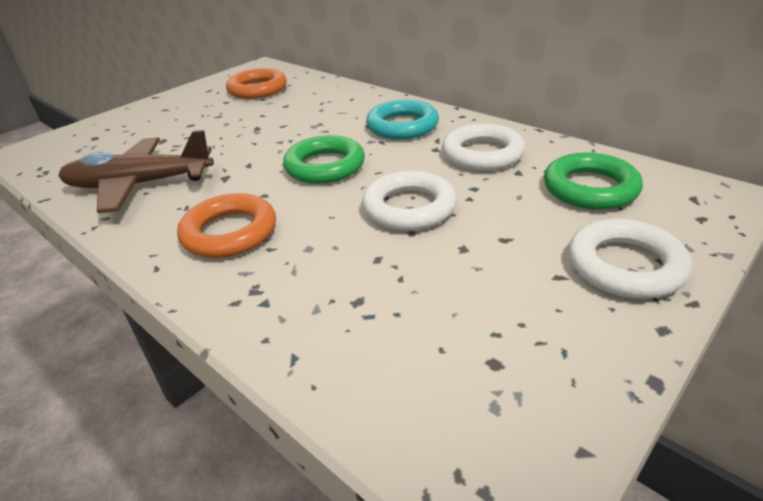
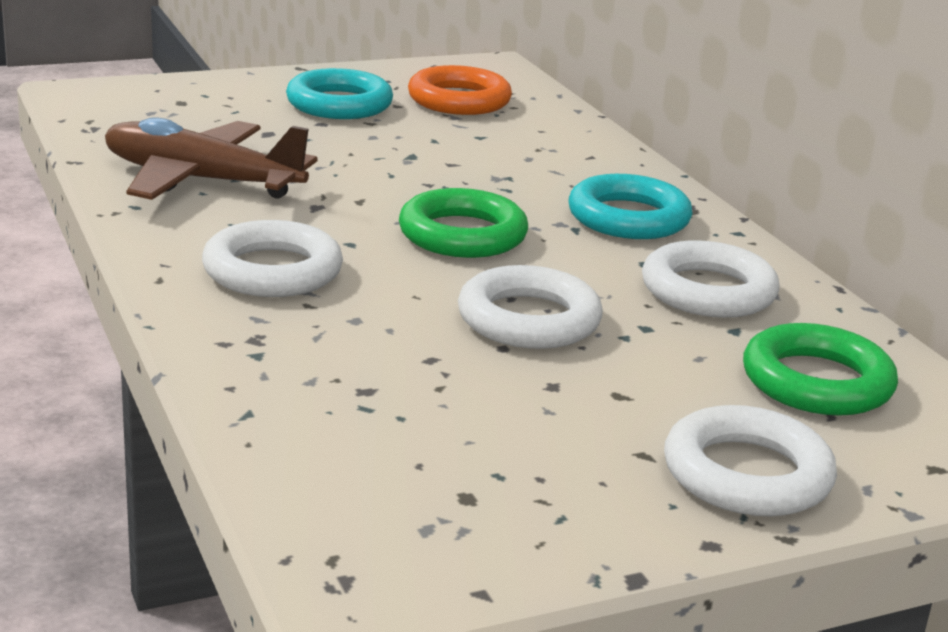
camera: 20 degrees right, 10 degrees down
(192, 111) = (339, 104): none -> turquoise ring
(229, 232) = (272, 271): orange ring -> white ring

